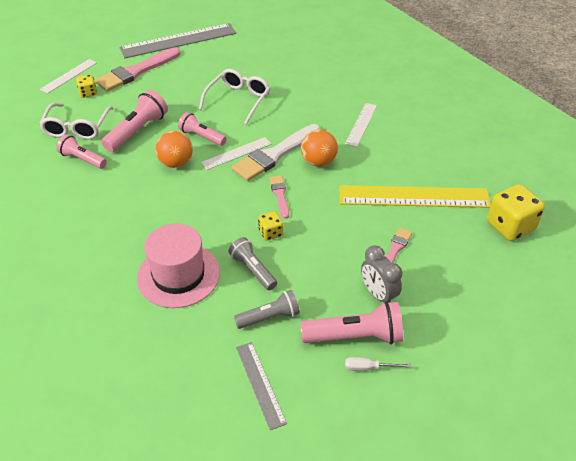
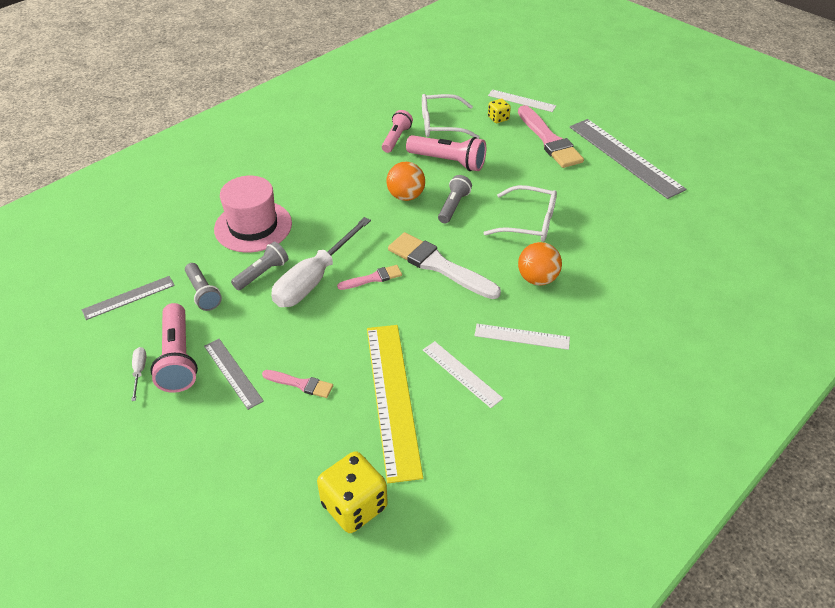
camera: 80 degrees right, 0 degrees up
(136, 71) = (549, 140): pink brush -> pink brush turned 150 degrees counterclockwise
(201, 136) = (453, 206): pink flashlight -> grey flashlight
(236, 153) = (433, 236): white ruler -> white ruler (461, 374)
(270, 233) = (314, 279): yellow dice -> white screwdriver
(318, 162) = (436, 303): orange ball -> orange ball (537, 279)
(378, 294) = (233, 373): grey clock -> grey ruler

